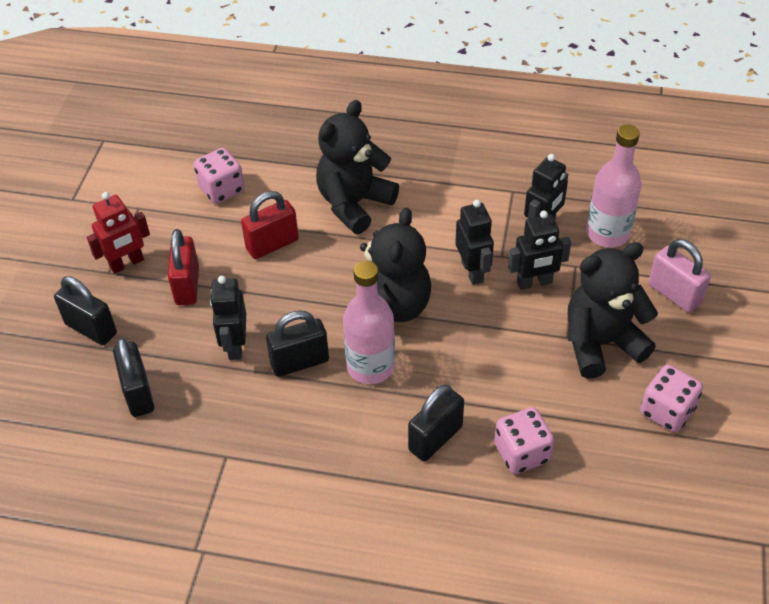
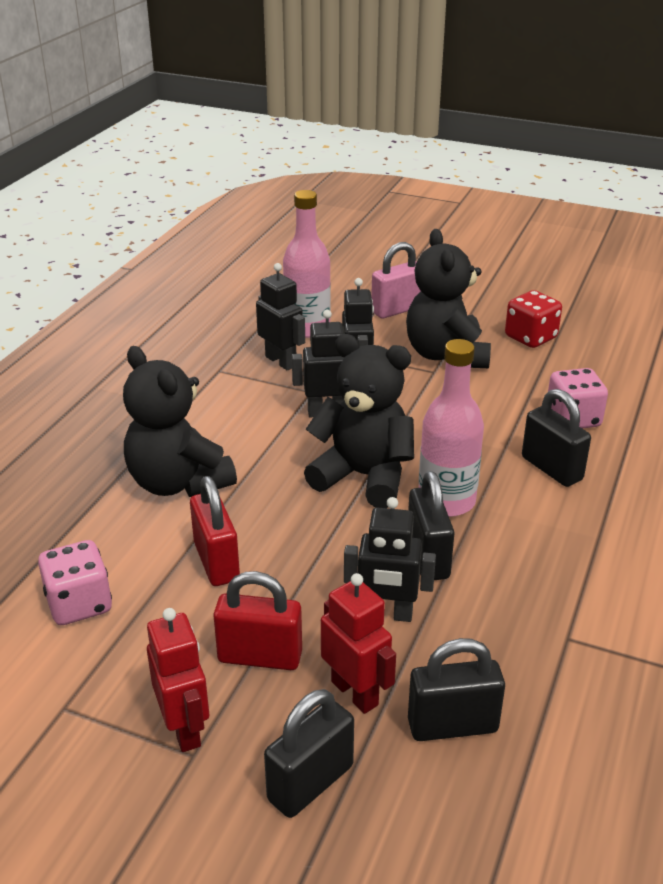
camera: 80 degrees left, 15 degrees down
(161, 339) = (355, 693): none -> red robot
(667, 411) = (530, 337): pink dice -> red dice

